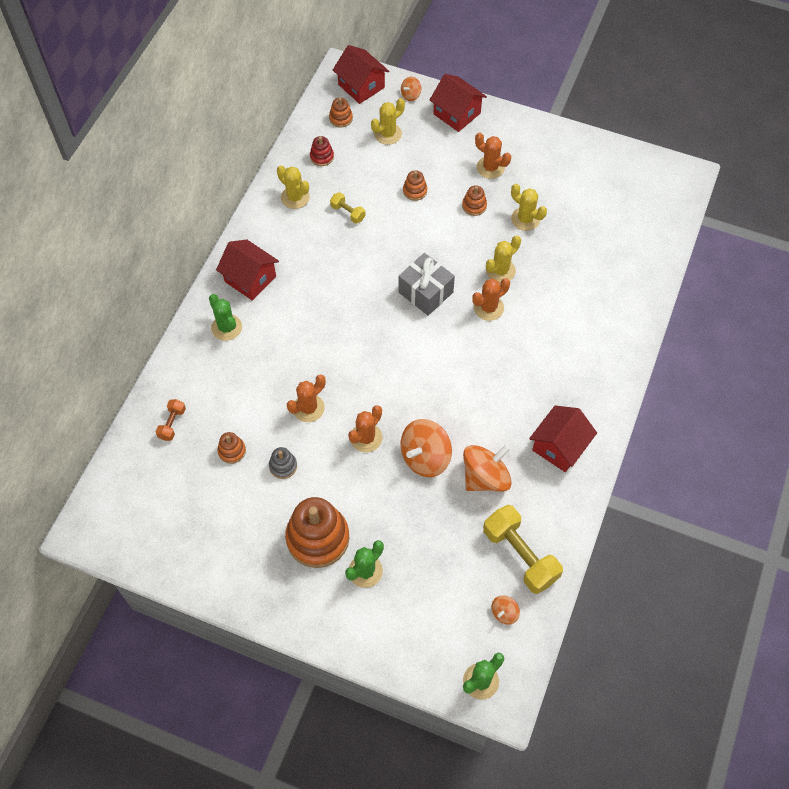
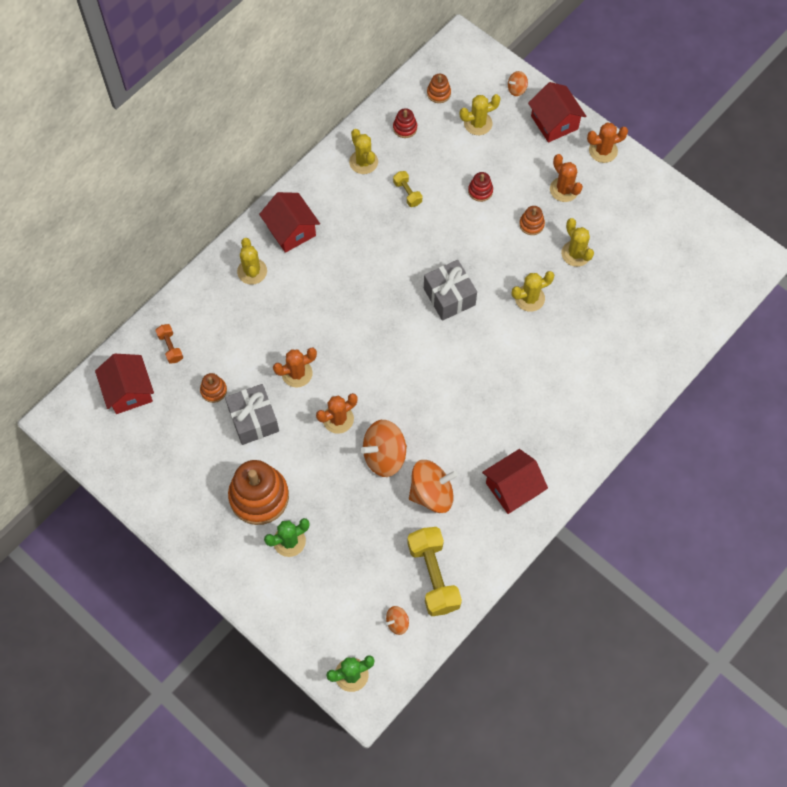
camera: 20 degrees right, 5 degrees up
(172, 424) = (170, 347): orange dumbbell -> orange dumbbell turned 60 degrees counterclockwise
(226, 327) = (252, 271): green cactus -> yellow cactus
(283, 466) = (253, 420): grey stacking toy -> grey gift
(361, 86) = (472, 65): red house -> red house (129, 391)
(415, 191) = (480, 191): orange stacking toy -> red stacking toy
(488, 308) = (502, 331): orange cactus -> orange cactus (603, 151)

